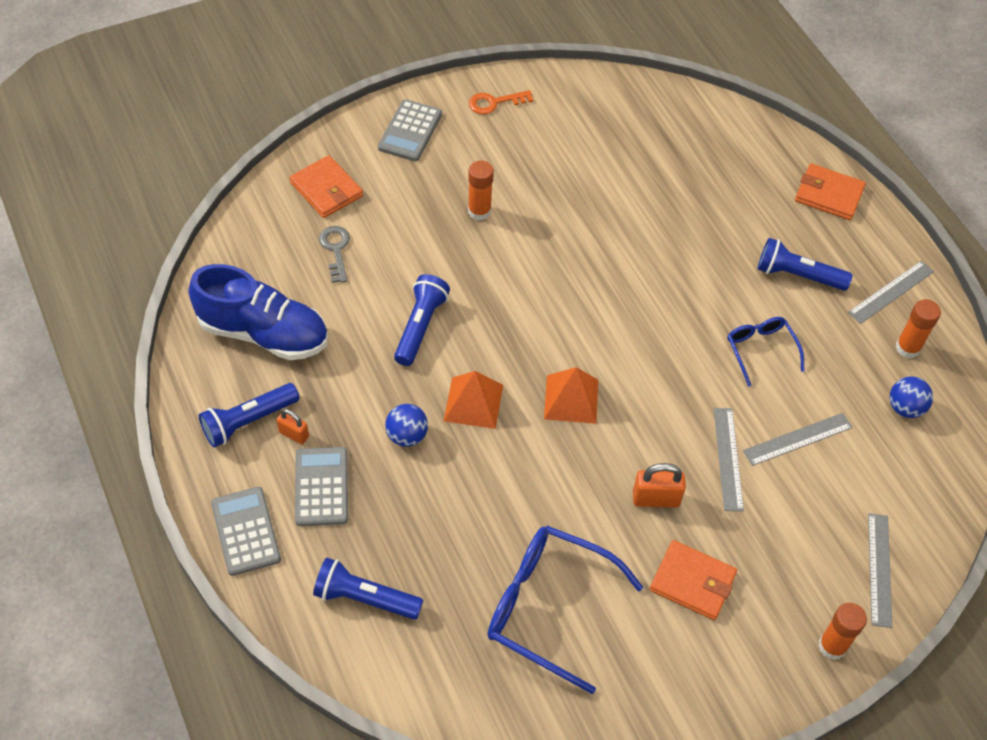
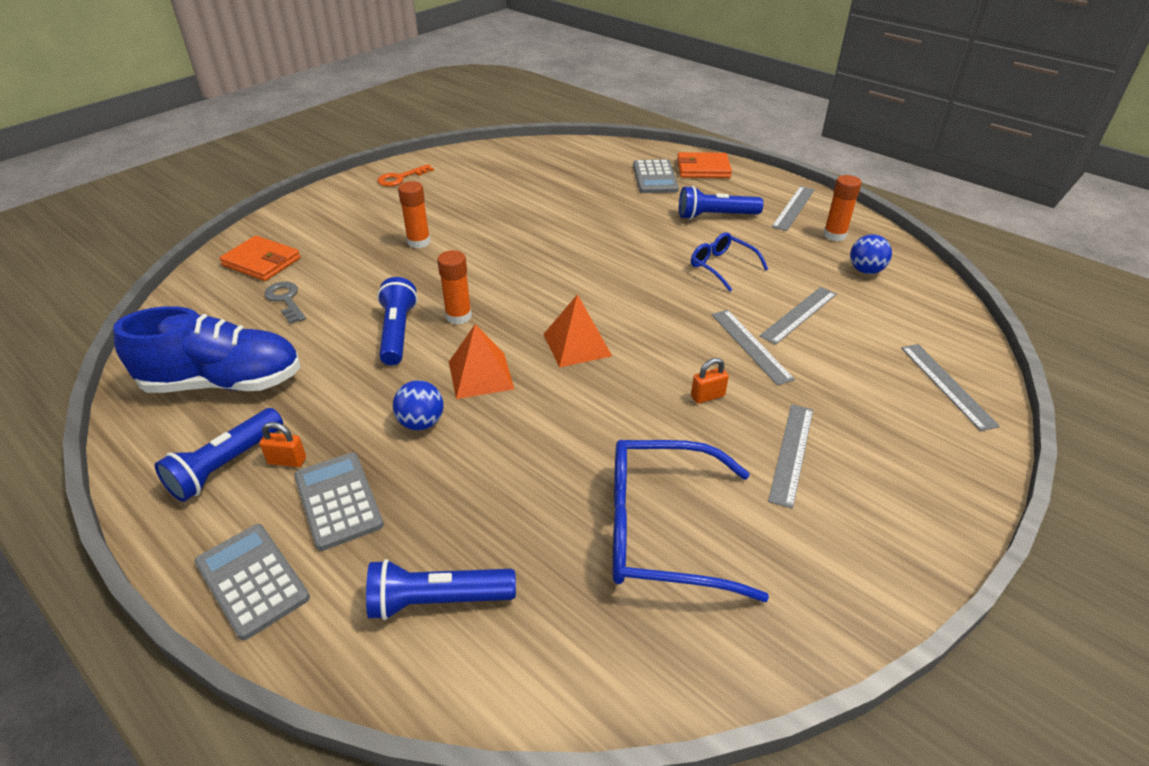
camera: 20 degrees left, 15 degrees down
(410, 131) = (331, 209): grey calculator -> grey calculator (655, 177)
(656, 499) = (707, 396): orange padlock -> orange padlock, size x0.65
(692, 582) = (792, 453): orange wallet -> grey ruler
(832, 646) = (963, 461): orange glue stick -> orange glue stick (458, 316)

